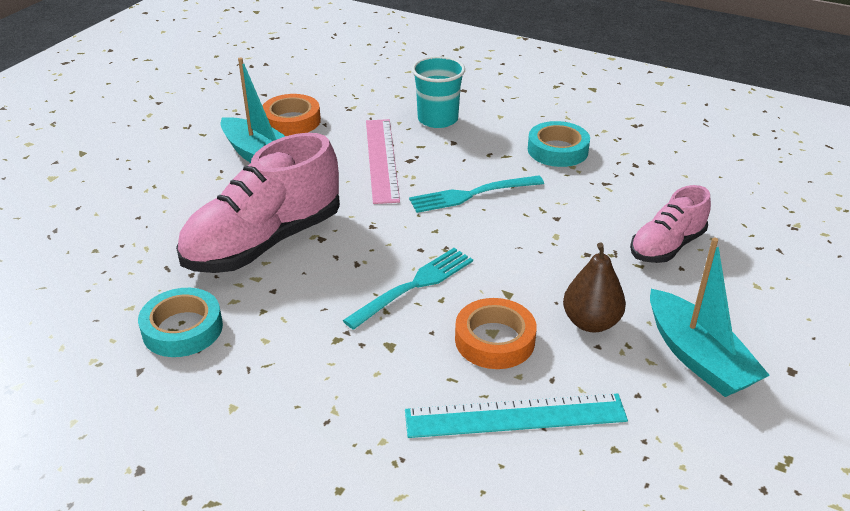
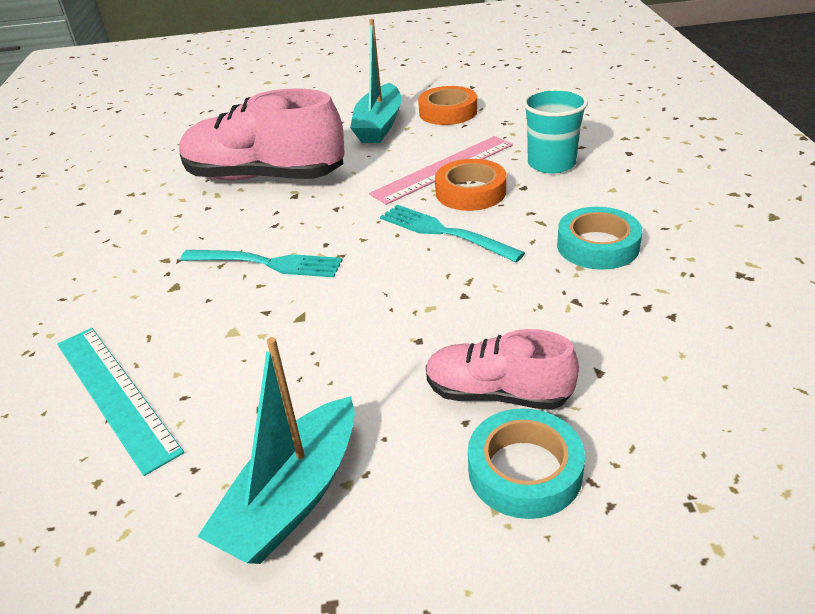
camera: 60 degrees right, 0 degrees up
(182, 329) = (135, 196): turquoise tape -> turquoise tape (524, 470)
(494, 340) = (220, 338): orange tape -> orange tape (470, 192)
(591, 322) = (295, 388): brown pear -> none

